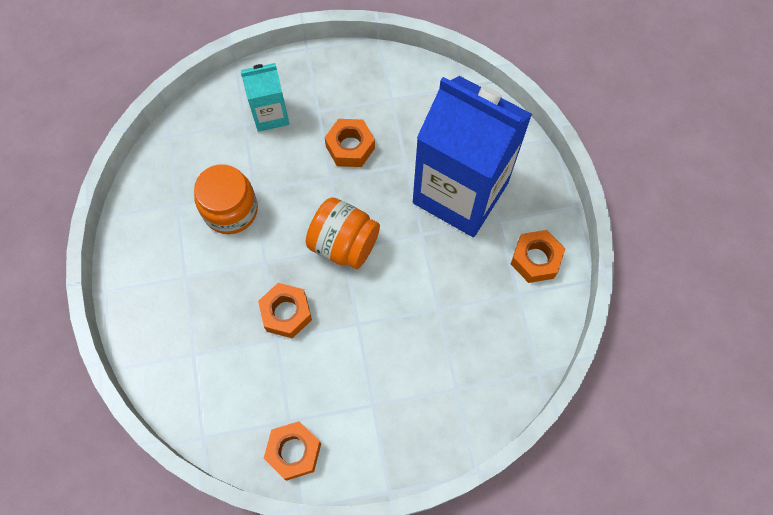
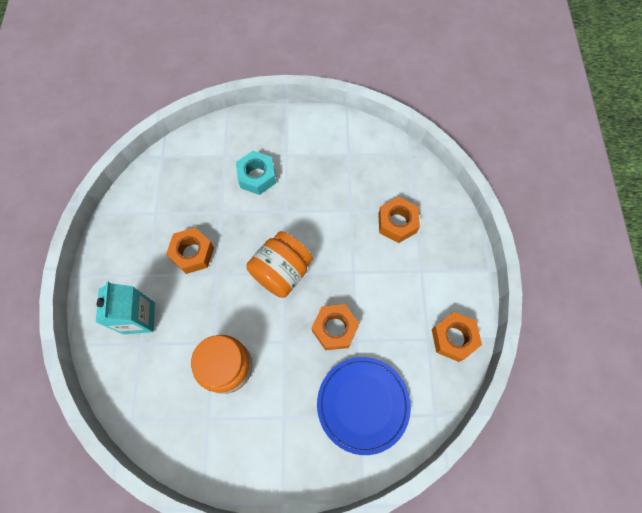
camera: 80 degrees left, 0 degrees up
(206, 356) = (363, 404): none -> blue plate
(460, 193) = (257, 176): blue carton -> turquoise nut
(535, 259) = (324, 137): orange nut -> orange nut (397, 223)

